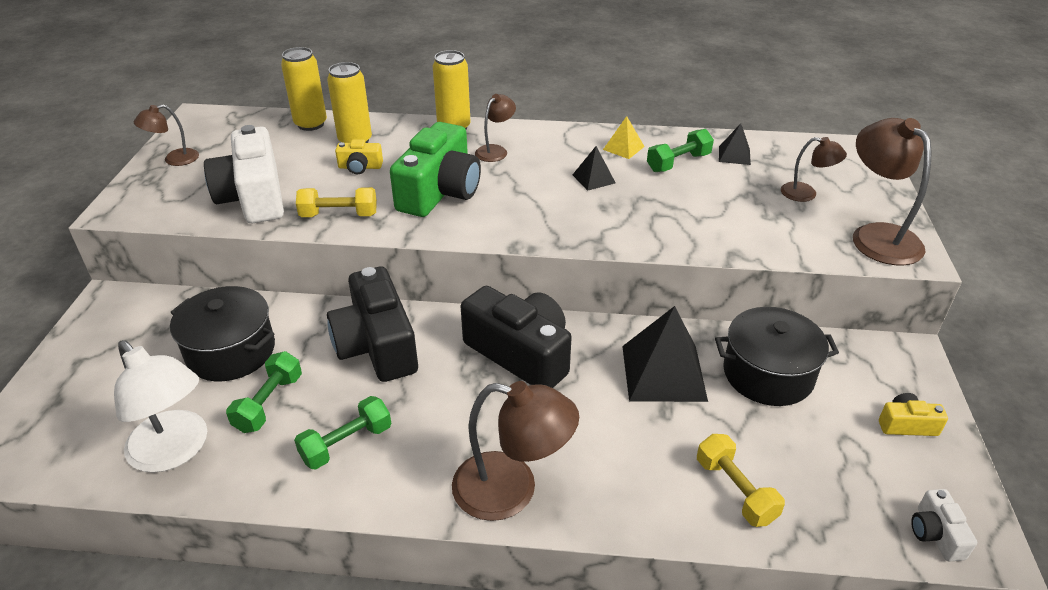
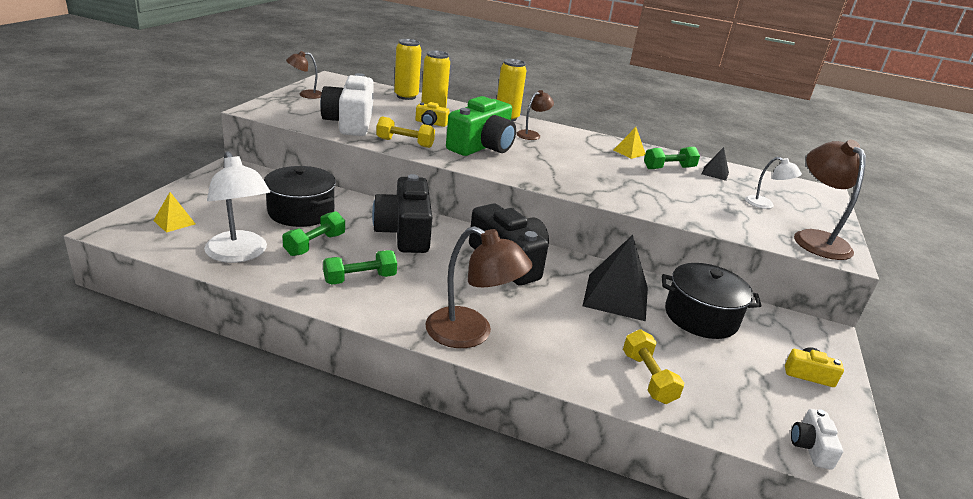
camera: 10 degrees right, 10 degrees down
(66, 422) = (174, 222): none -> yellow pyramid
(593, 179) = (599, 163): black pyramid -> none
(806, 194) = (765, 204): brown lamp -> white lamp

